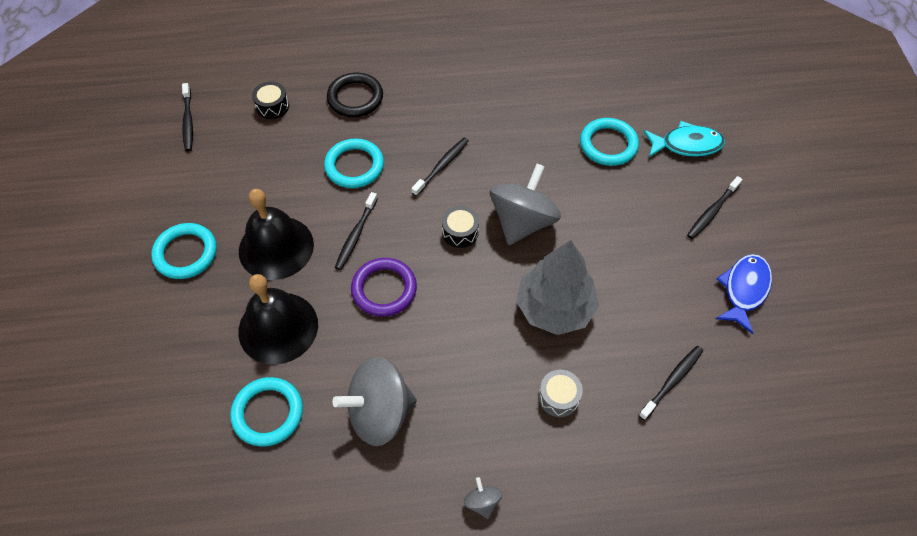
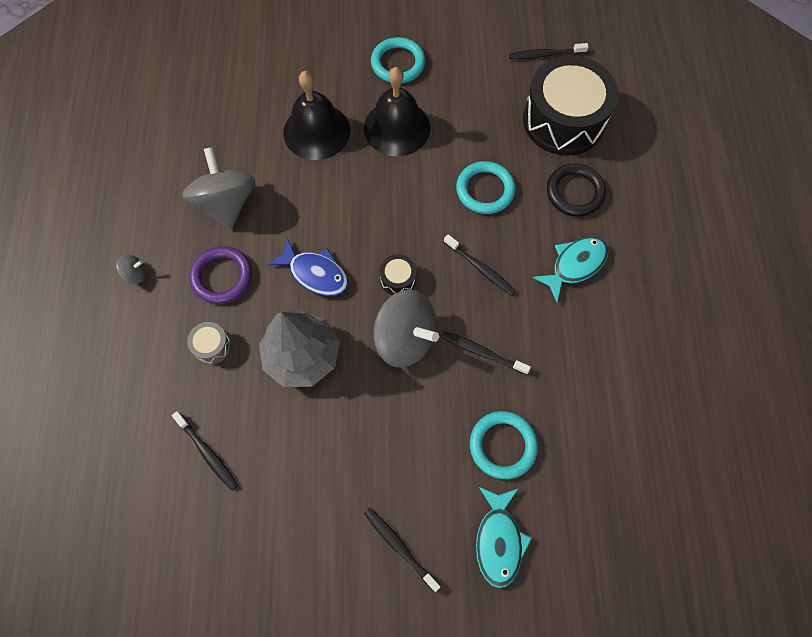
camera: 95 degrees right, 10 degrees up
(268, 413) = (242, 126): turquoise ring -> none
(272, 106) = (563, 120): black drum -> black drum, size x2.50
(356, 235) = (404, 190): black toothbrush -> black toothbrush (482, 352)
(384, 289) = (342, 211): purple ring -> purple ring (222, 277)
(432, 98) = (575, 265): none -> turquoise fish
(744, 290) = (294, 556): blue fish -> blue fish (315, 273)

